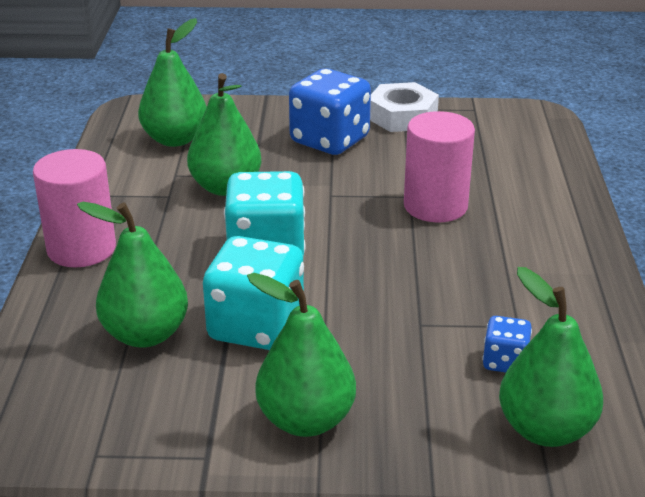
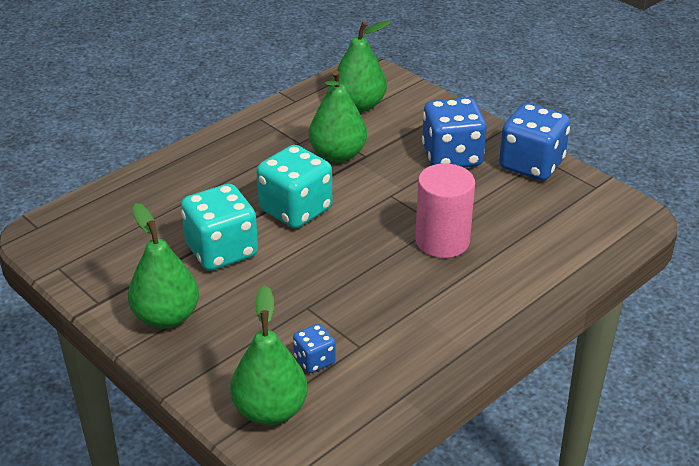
camera: 45 degrees right, 5 degrees up
(81, 249) = (207, 150): pink cylinder -> none
(145, 334) = (165, 220): green pear -> none
(402, 116) = (531, 165): white nut -> blue dice

